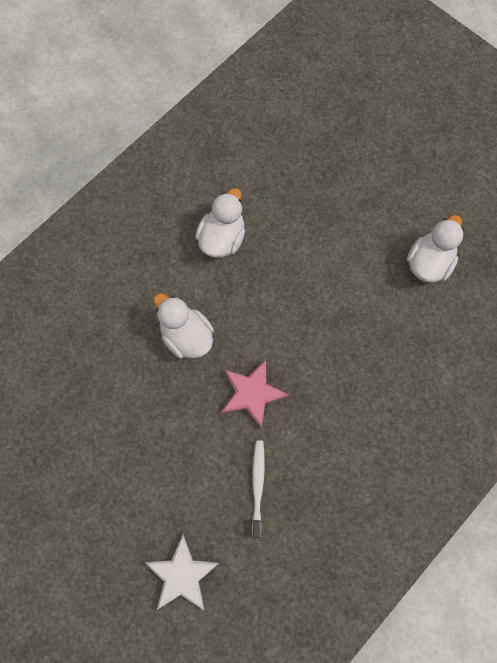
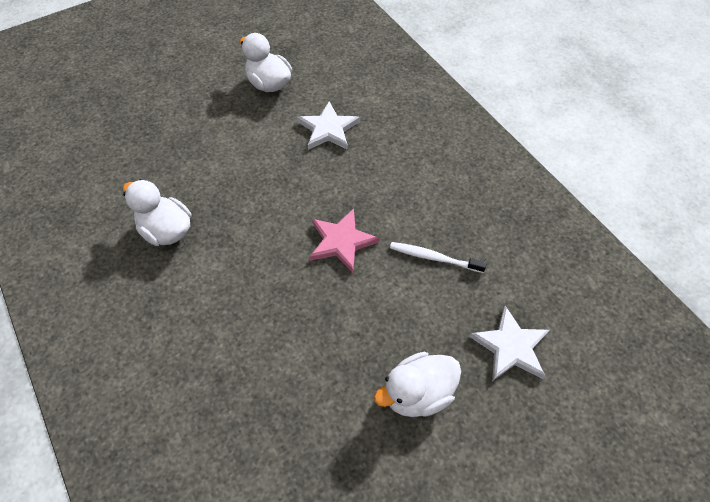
camera: 75 degrees left, 15 degrees down
(186, 336) = (259, 287): white duck -> white duck (417, 393)
(386, 342) = (328, 129): none -> white star

